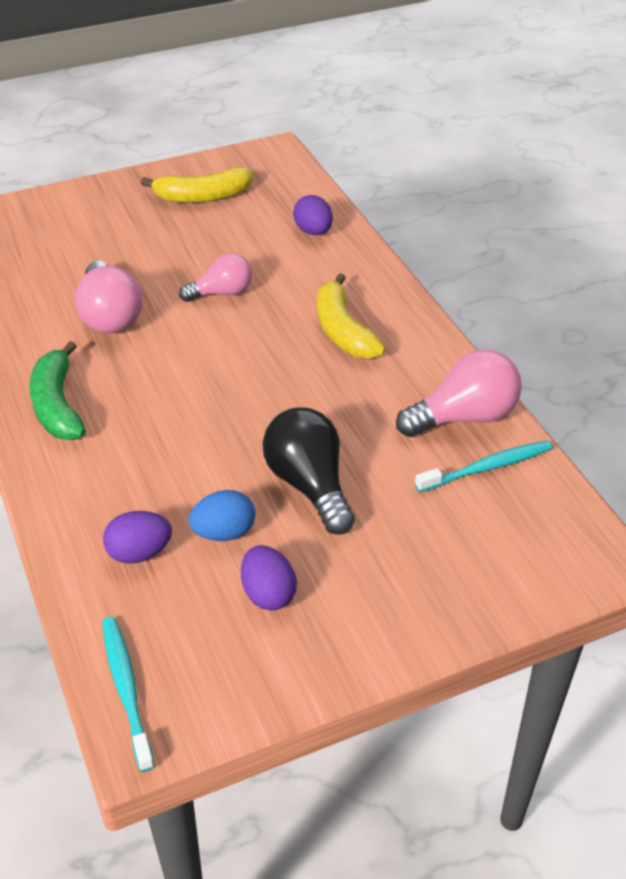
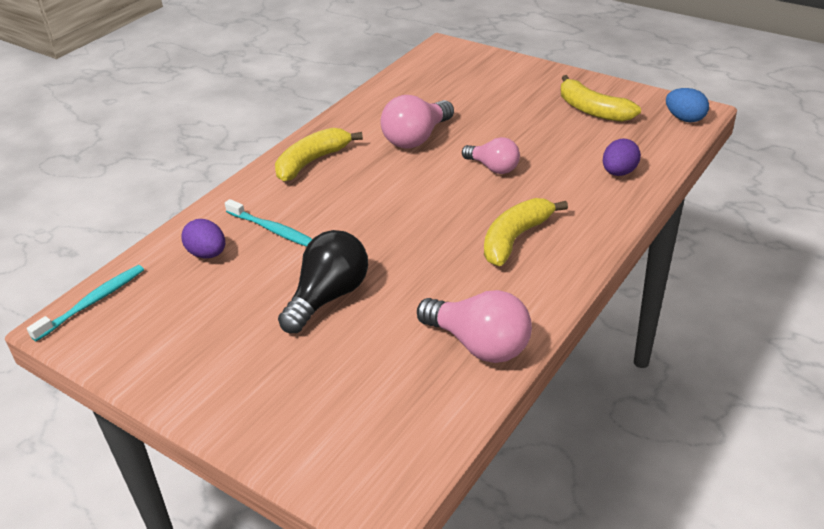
camera: 60 degrees right, 5 degrees down
(57, 405) = (312, 162): green banana -> yellow banana
(224, 532) = (251, 280): blue egg -> blue egg (684, 119)
(268, 594) = (209, 325): purple egg -> none
(487, 467) = (430, 383): turquoise toothbrush -> turquoise toothbrush (274, 230)

